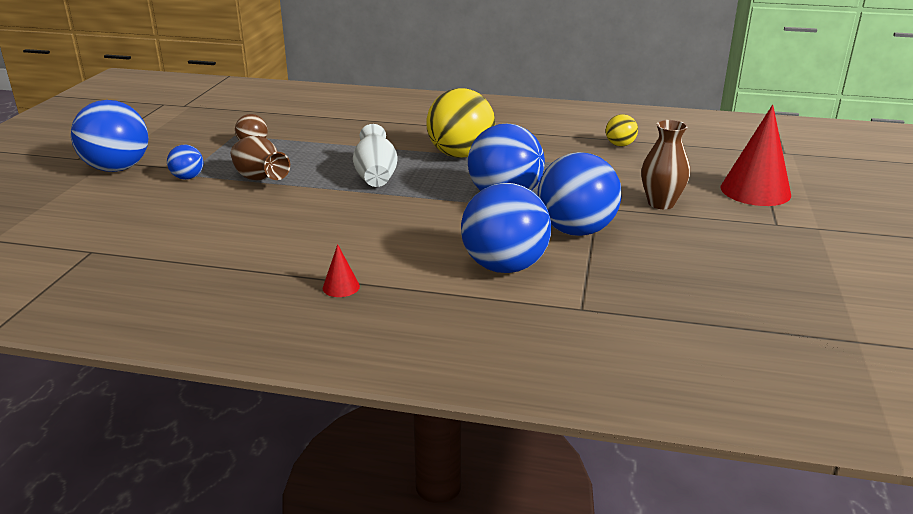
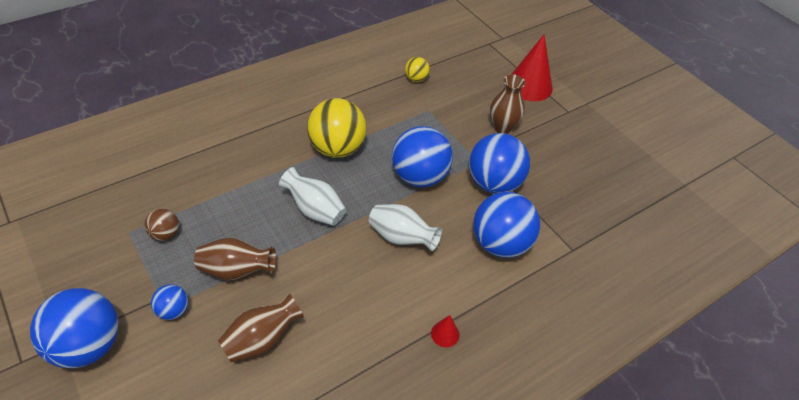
camera: 50 degrees left, 20 degrees up
(208, 217) = (261, 340): none -> brown vase
(416, 220) = (401, 238): none -> white vase

